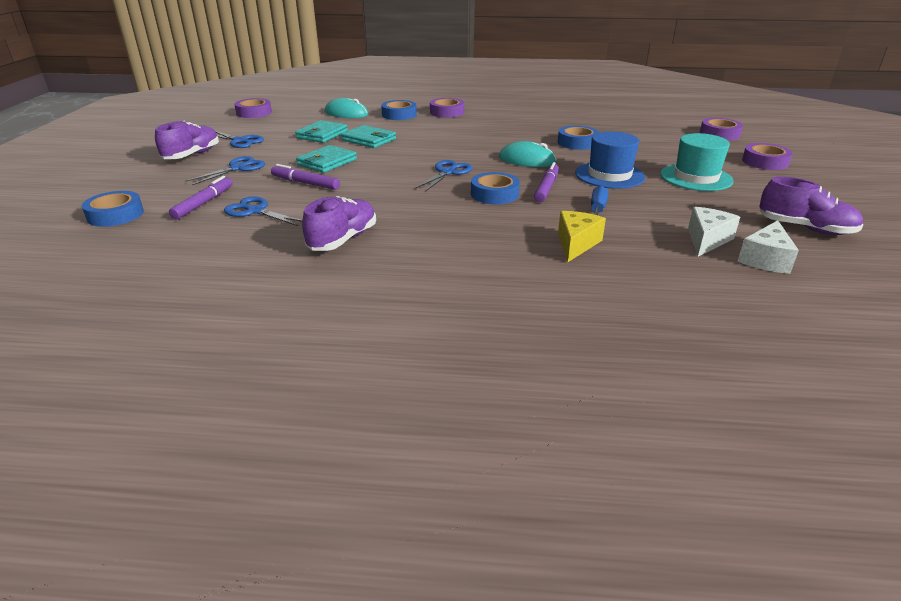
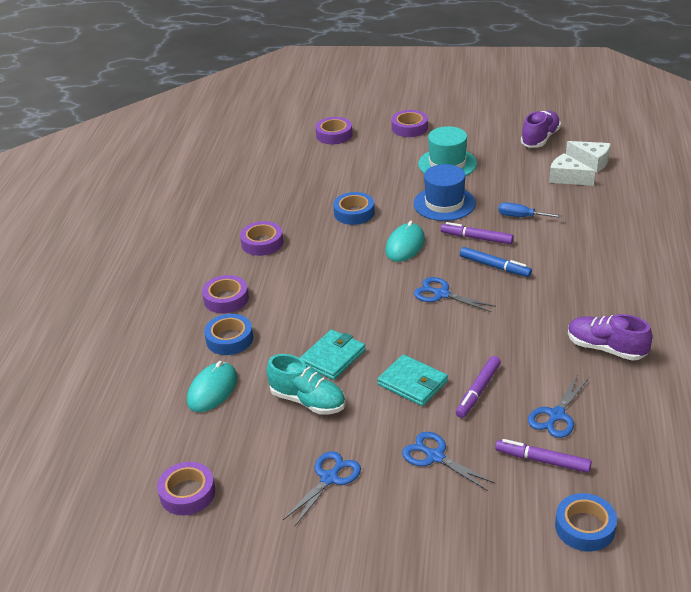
camera: 85 degrees left, 5 degrees up
(192, 155) = (387, 515): purple shoe -> none
(322, 134) = (308, 401): turquoise wallet -> turquoise shoe
(494, 194) = (494, 266): blue tape -> blue marker
(521, 118) = (262, 243): none -> purple tape
(576, 244) = (585, 231): yellow cheese -> none

